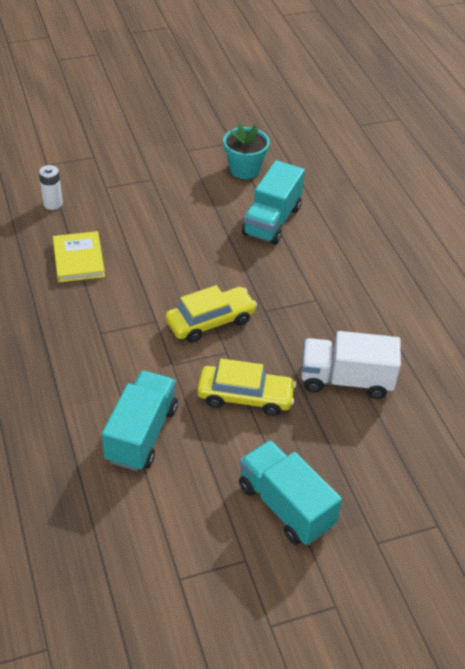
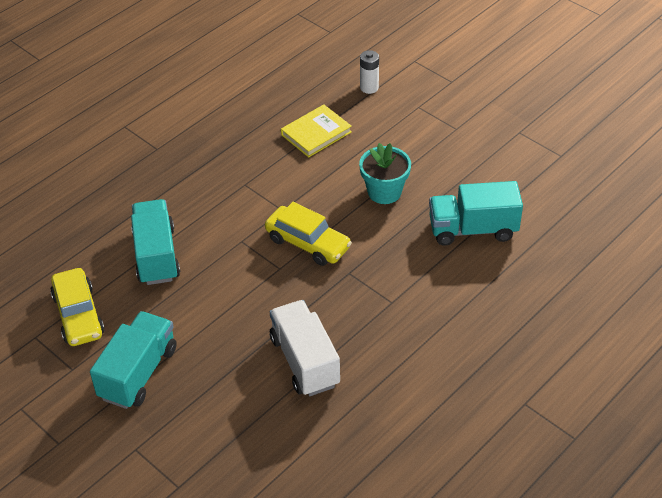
camera: 65 degrees right, 0 degrees up
(142, 434) = (156, 255): turquoise truck -> turquoise truck turned 90 degrees counterclockwise
(244, 169) = (529, 181): turquoise flower pot -> turquoise flower pot (384, 192)
(245, 397) = (237, 301): yellow car -> yellow car (78, 315)

